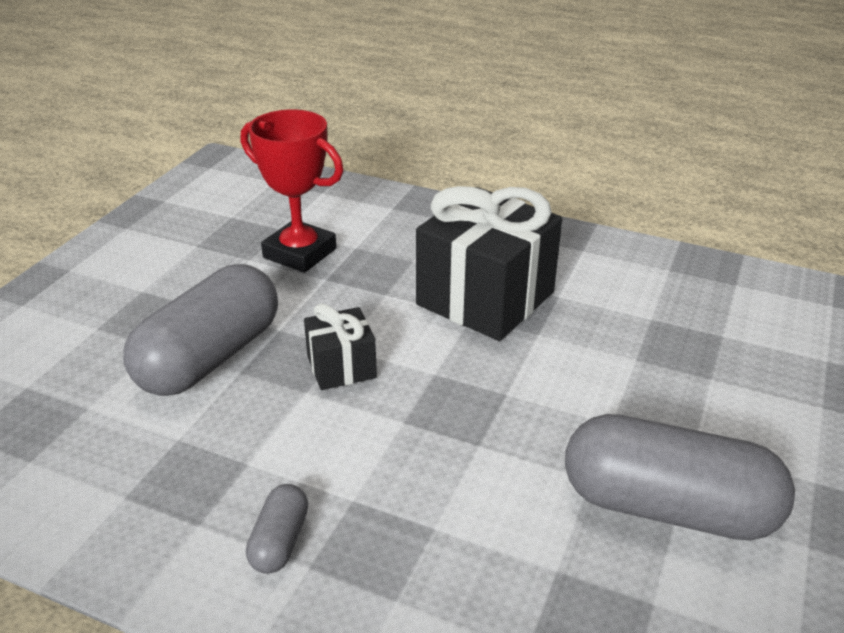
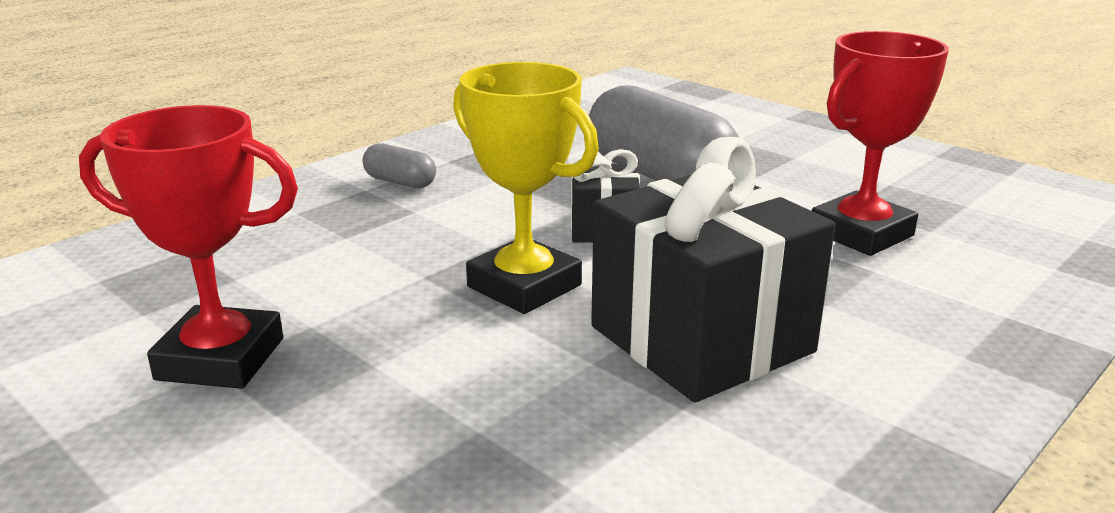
camera: 110 degrees right, 10 degrees down
(463, 385) = (524, 286): none -> yellow trophy
(667, 507) = (220, 359): grey capsule -> red trophy

